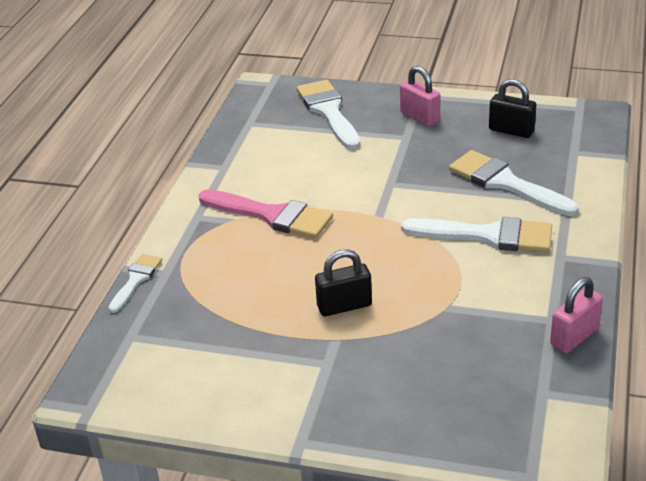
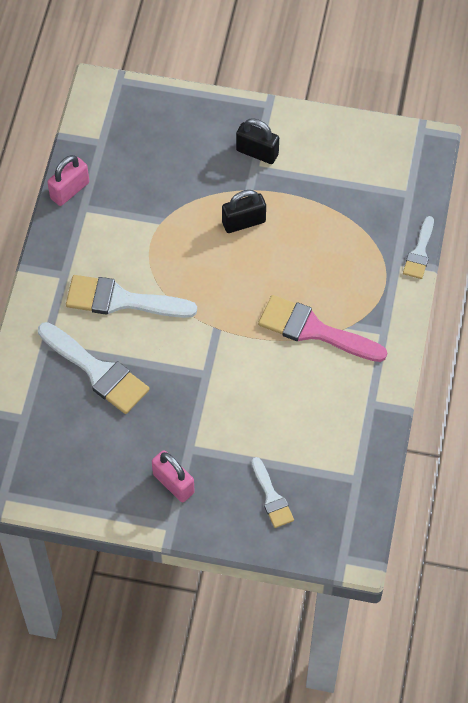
camera: 175 degrees right, 25 degrees up
(328, 111) = (272, 497): white brush -> white brush, size x0.57
(511, 131) = (80, 455): black padlock -> black padlock (257, 152)

